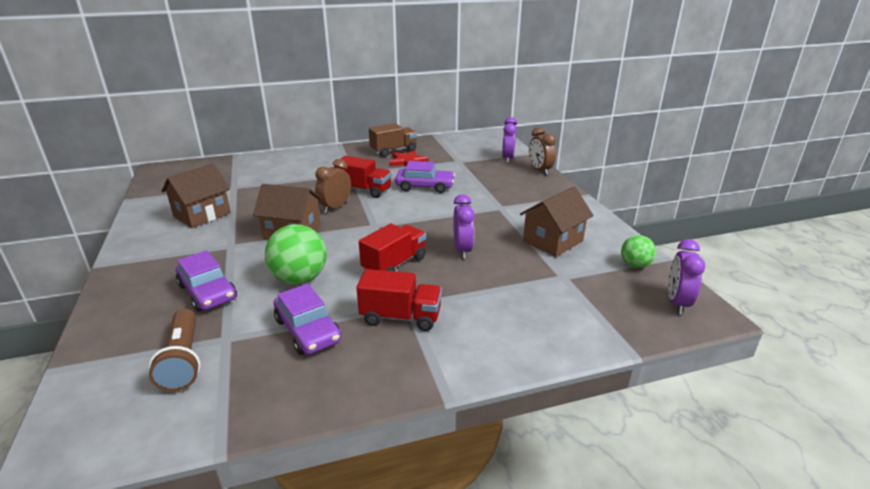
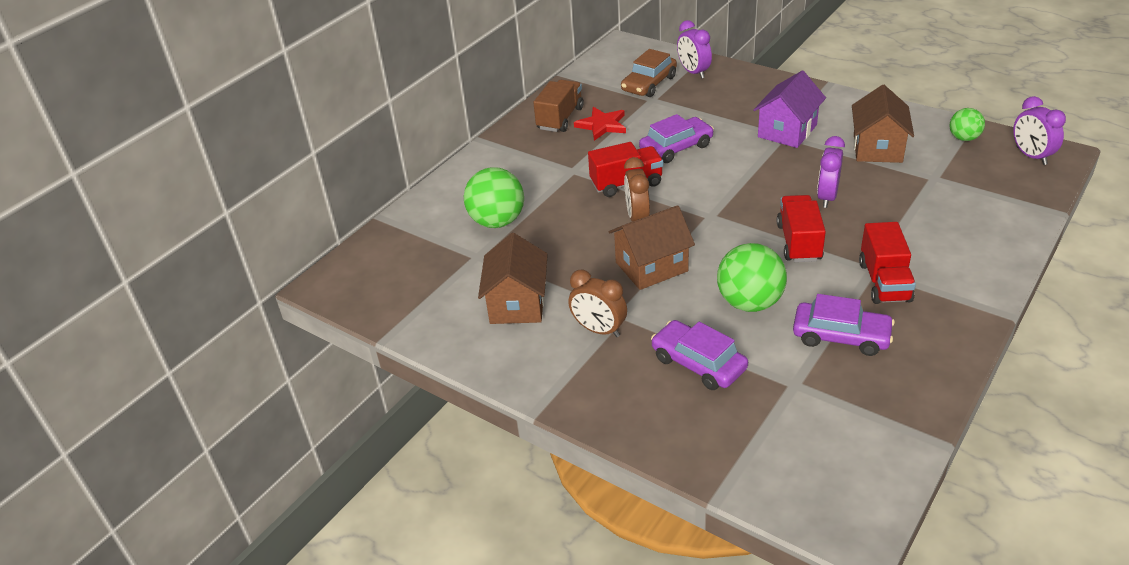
camera: 35 degrees left, 10 degrees up
(183, 360) = (799, 419): brown flashlight -> none
(208, 292) = (698, 363): purple car -> purple car turned 150 degrees counterclockwise
(272, 178) = (497, 221): none -> green ball
(401, 317) = (884, 282): red truck -> red truck turned 120 degrees clockwise
(462, 250) = (827, 197): purple clock -> purple clock turned 120 degrees counterclockwise
(471, 154) = (649, 84): none -> brown car
(508, 206) = (787, 131): none -> purple house
(539, 170) = (746, 73): brown clock -> brown clock (599, 330)

